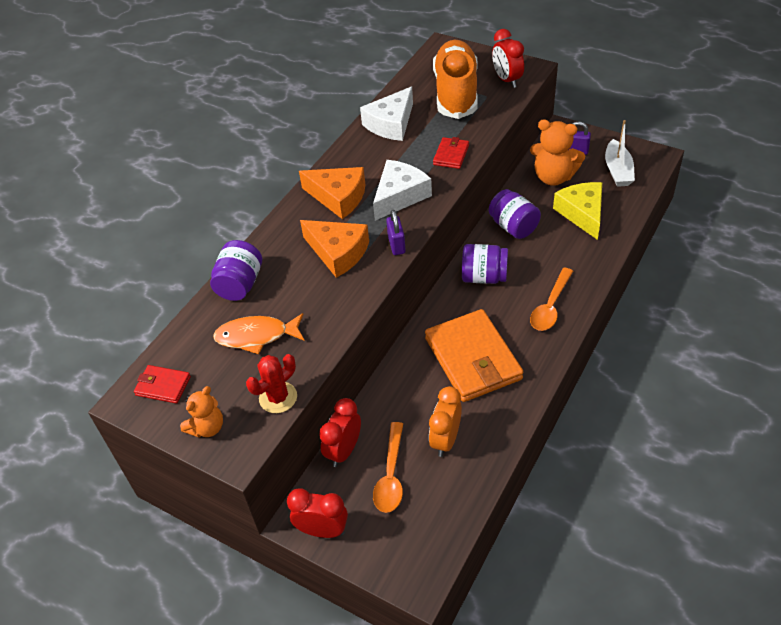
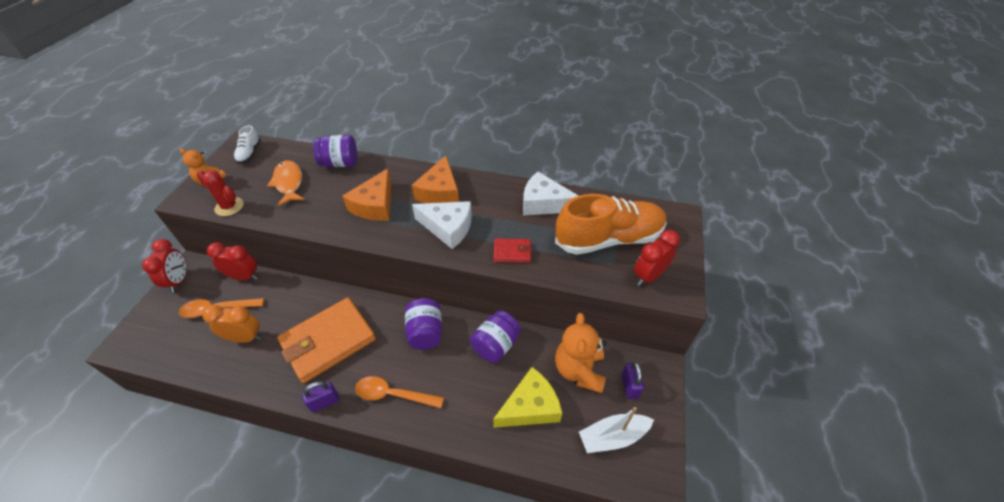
camera: 70 degrees right, 0 degrees up
(163, 386) = (250, 153): red wallet -> white shoe
(396, 245) = (386, 238): purple padlock -> purple padlock (325, 402)

